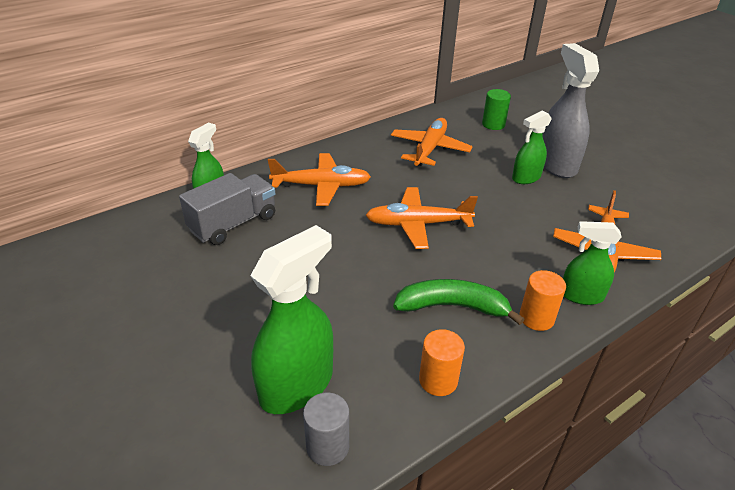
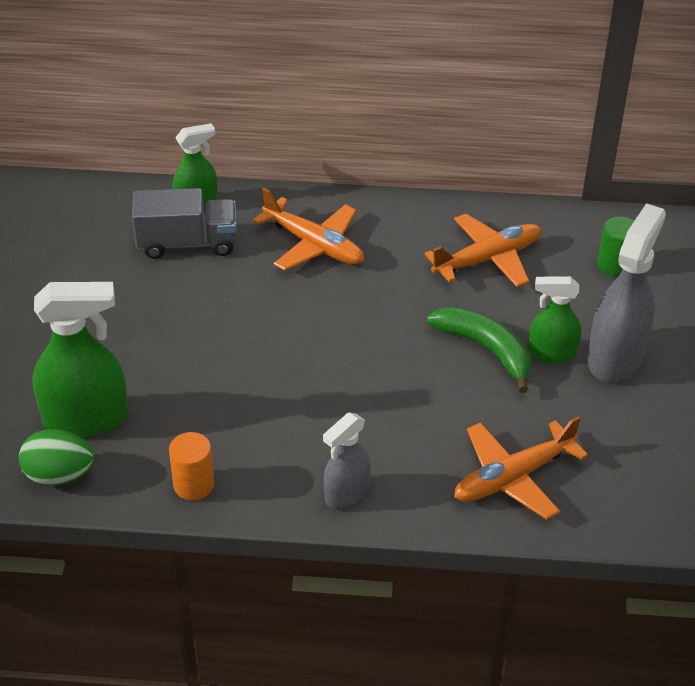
camera: 40 degrees right, 5 degrees up
(327, 446) = (59, 475): grey cylinder -> green egg
(418, 224) = (357, 340): orange plane -> none
(453, 306) = (285, 436): green banana -> green banana (486, 349)
(536, 318) = (346, 493): orange cylinder -> grey spray bottle
(581, 295) = (419, 502): green spray bottle -> none

